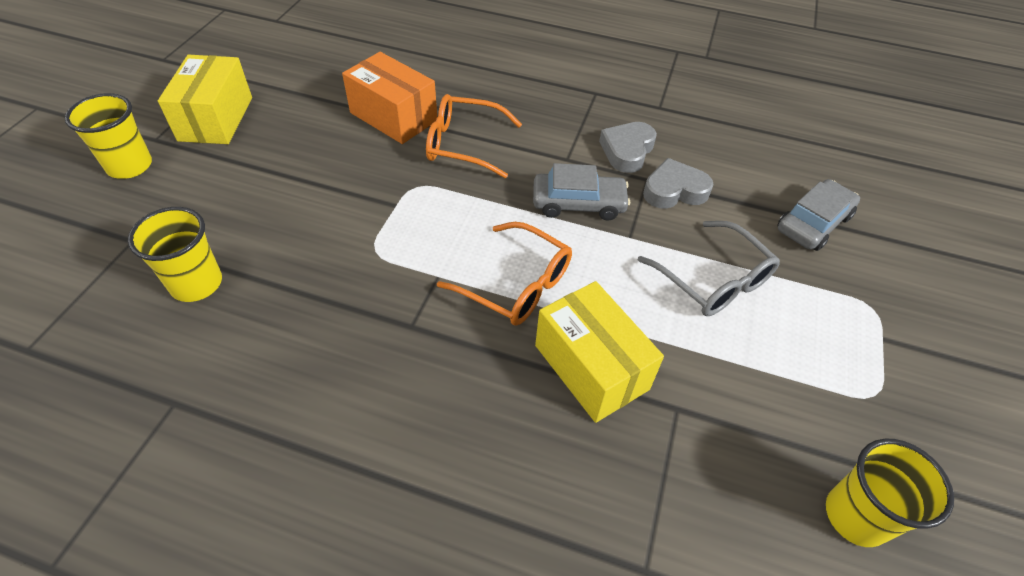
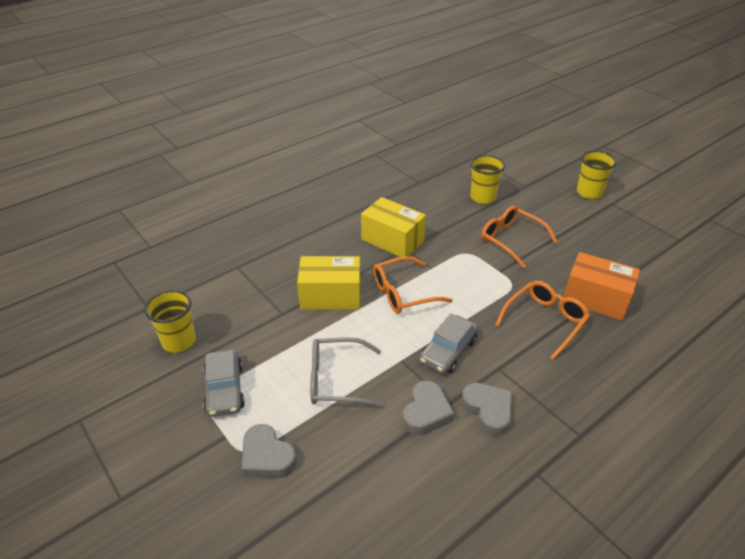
camera: 125 degrees right, 10 degrees down
(216, 119) = (625, 226): yellow box -> yellow box (392, 240)
(311, 215) = (510, 239): none -> orange glasses
(393, 116) = (596, 299): orange box -> orange box turned 45 degrees clockwise
(813, 223) = (332, 481): grey car -> grey car (224, 389)
(855, 285) = (267, 457): none -> grey heart

